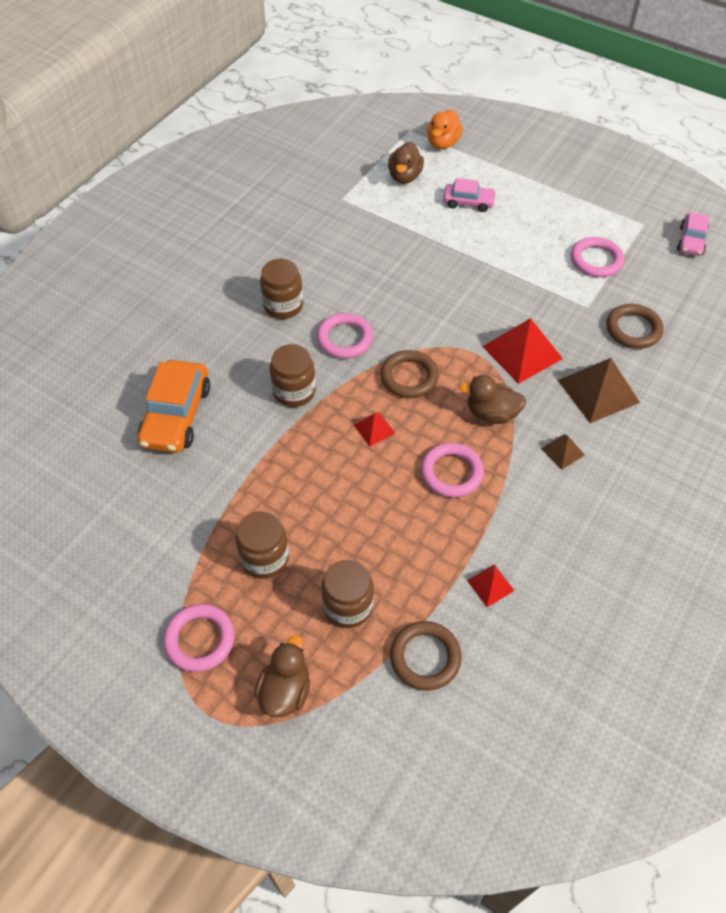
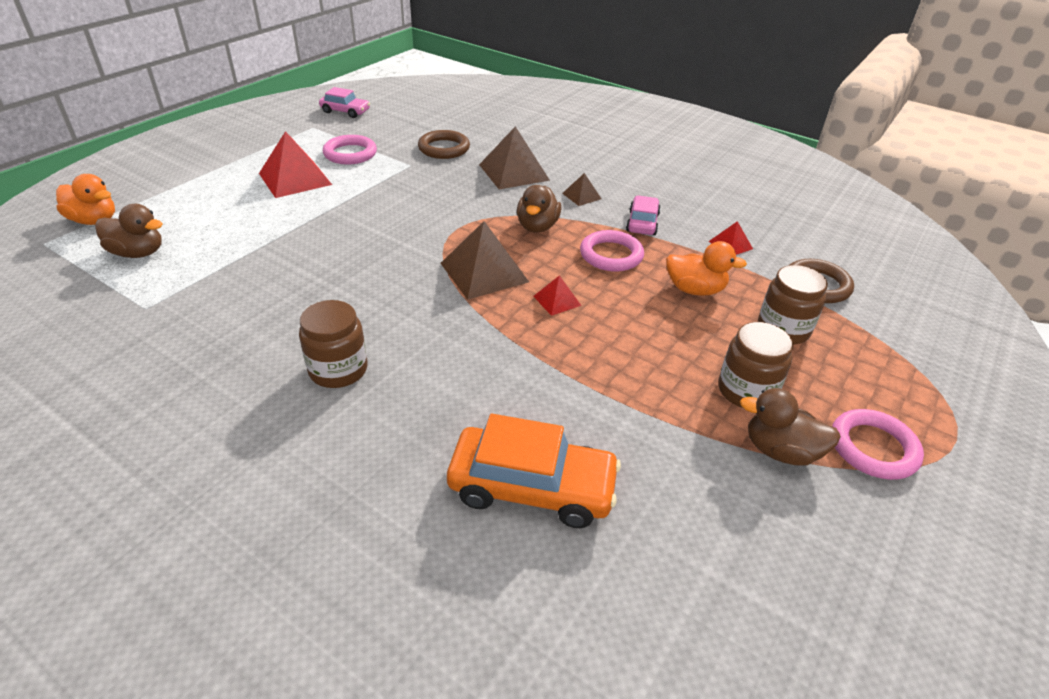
camera: 90 degrees left, 15 degrees down
(285, 690) = (896, 376): brown duck -> brown duck (780, 451)
(294, 391) = (497, 362): brown jar -> none
(345, 339) = (415, 316): pink ring -> none
(403, 538) = (695, 290): none -> orange duck
(409, 377) = (484, 272): brown ring -> brown pyramid
(468, 202) = (220, 212): pink car -> pink car (642, 223)
(522, 352) = (461, 203): red pyramid -> red pyramid (295, 178)

